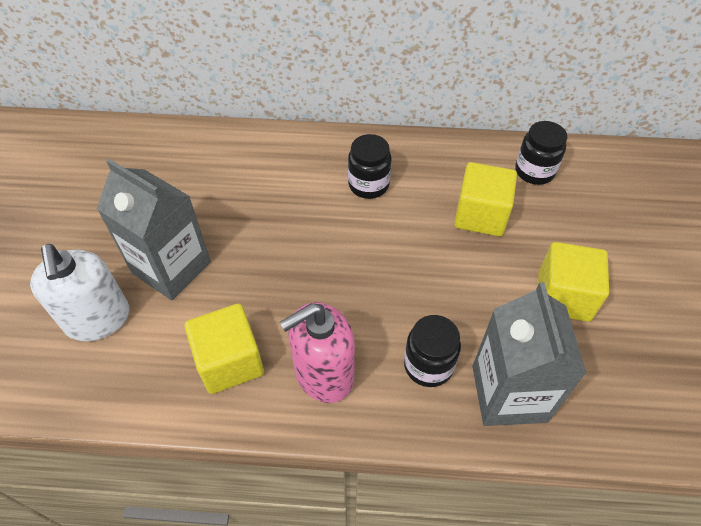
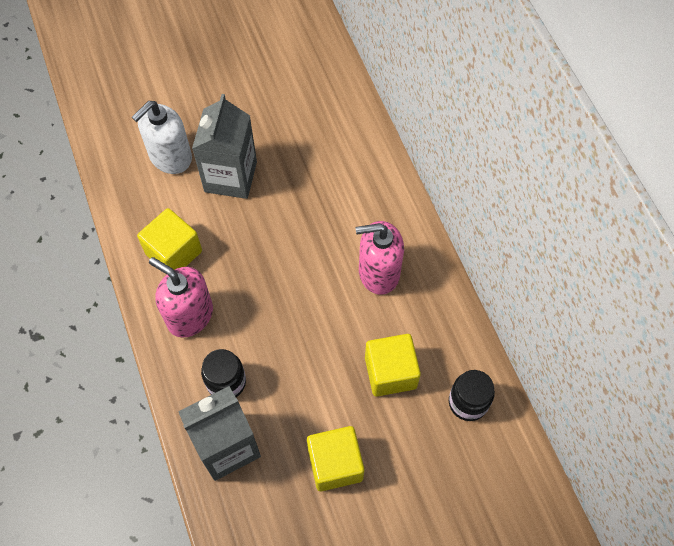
camera: 65 degrees right, 10 degrees up
(368, 185) = (378, 272): black jar -> pink soap dispenser

